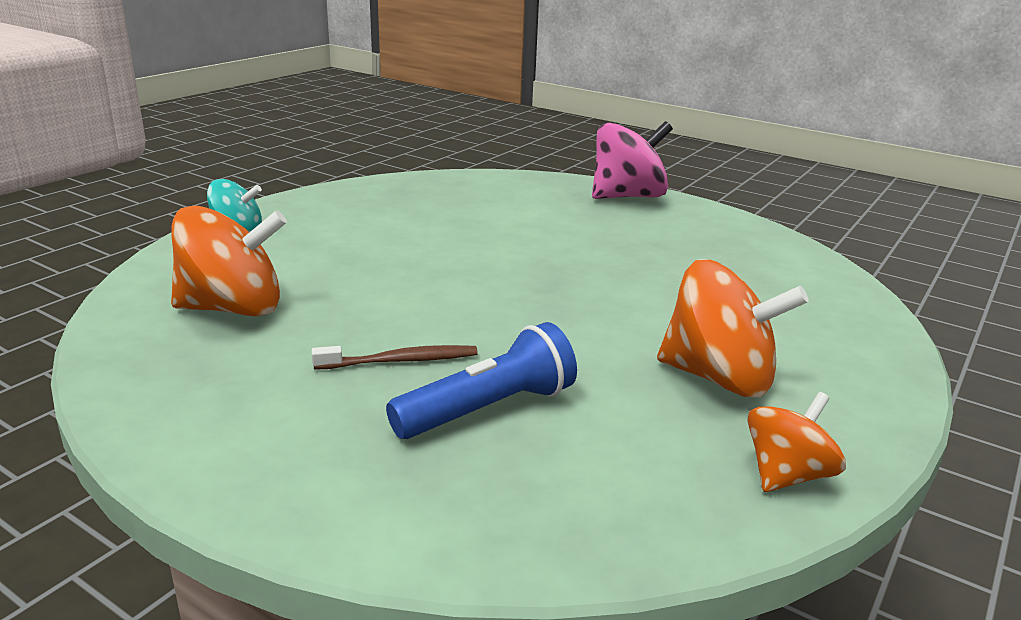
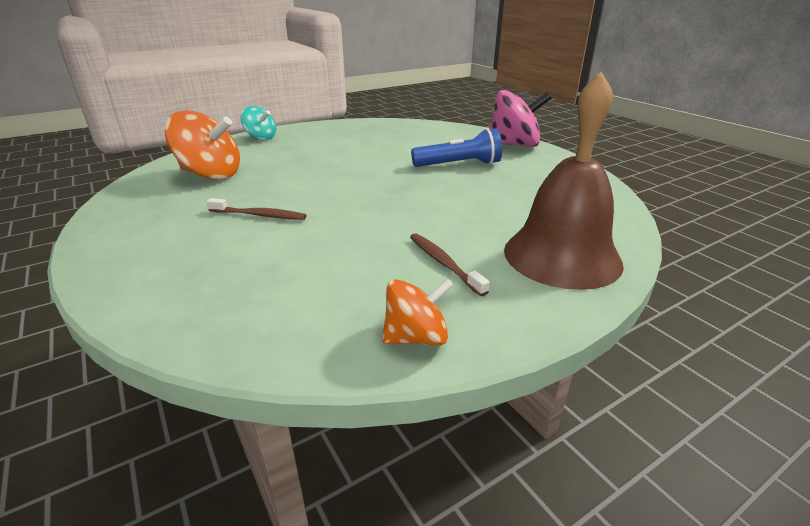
camera: 25 degrees right, 5 degrees up
(488, 409) = (274, 251): blue flashlight -> blue flashlight (459, 165)
(719, 378) = (444, 263): orange spinning top -> brown toothbrush
(832, 341) = (562, 256): none -> brown bell

